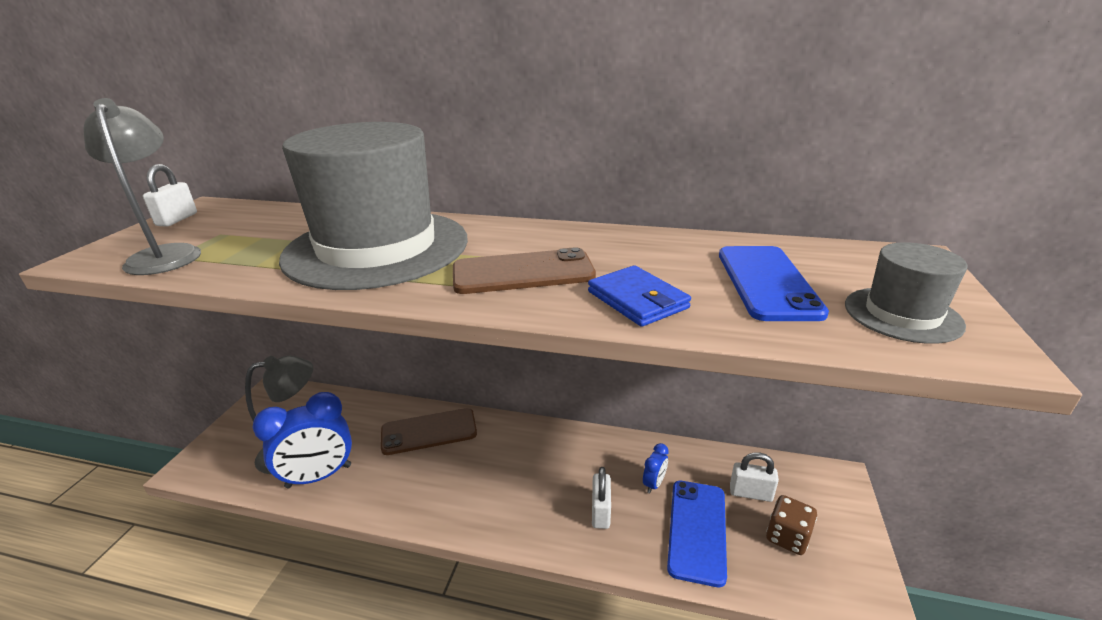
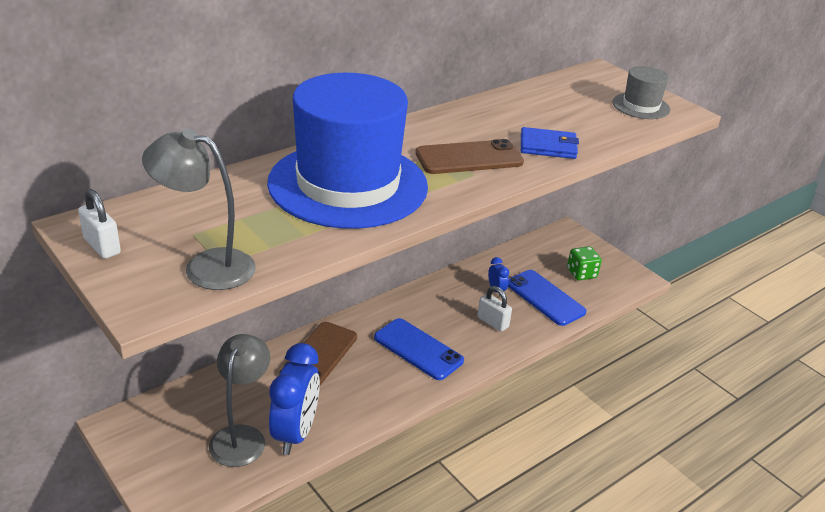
camera: 55 degrees left, 5 degrees up
(377, 248) = (348, 184): grey hat -> blue hat
(523, 272) = (469, 158): brown phone -> brown phone turned 45 degrees clockwise
(750, 493) = (543, 264): white padlock -> none
(767, 282) = (575, 111): blue phone -> blue phone (418, 349)
(787, 537) = (581, 273): brown dice -> green dice

